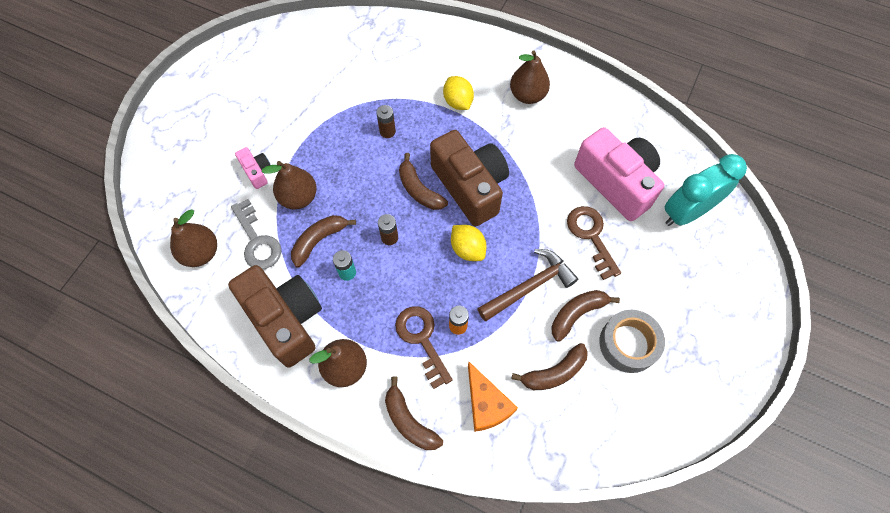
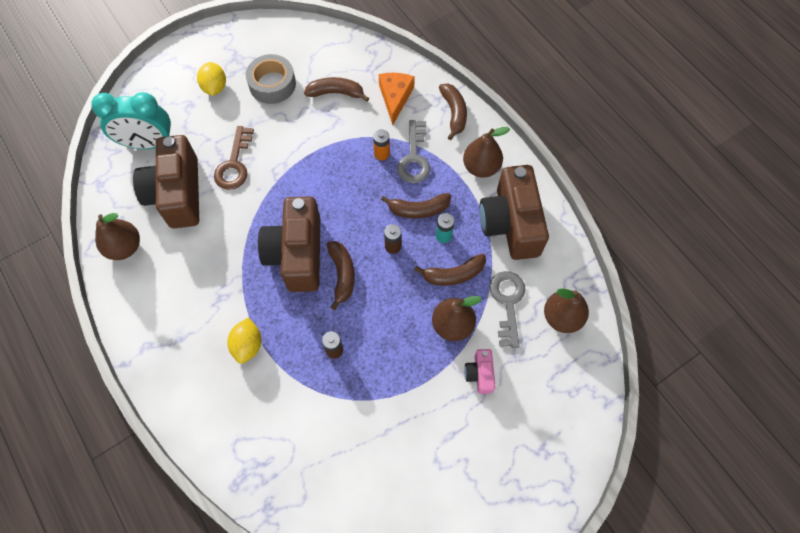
camera: 150 degrees left, 0 degrees up
(422, 340) = (414, 157): brown key -> grey key
(467, 249) = (336, 204): yellow lemon -> yellow lemon (215, 87)
(527, 95) = (179, 316): brown pear -> brown pear (124, 247)
(529, 287) = (310, 153): brown hammer -> none
(577, 314) = (291, 119): brown banana -> brown banana (418, 209)
(616, 182) = (177, 194): pink camera -> brown camera

